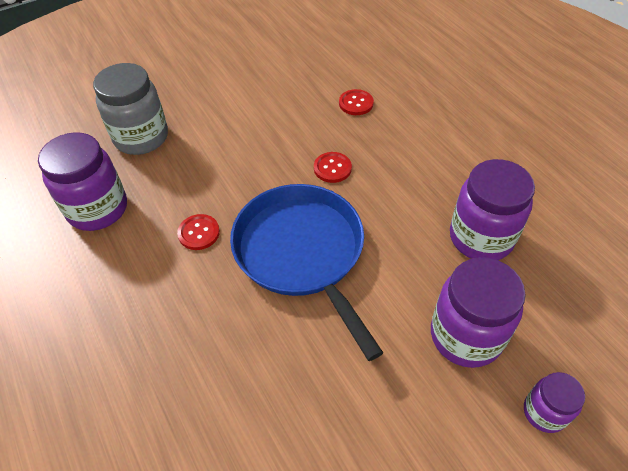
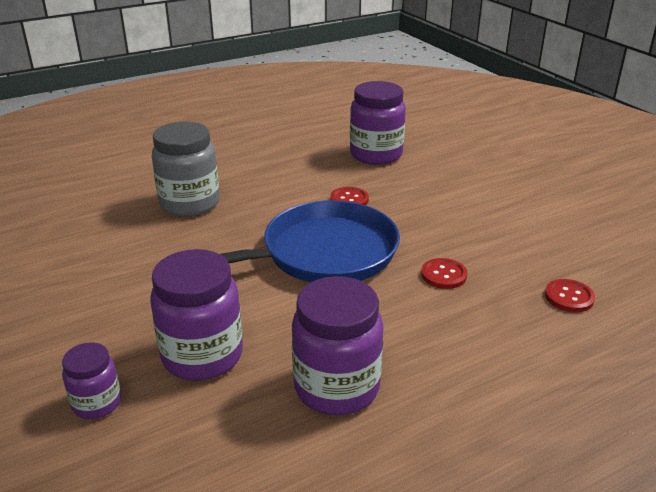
camera: 90 degrees right, 20 degrees down
(141, 137) = (467, 165): grey jar -> grey jar (190, 203)

